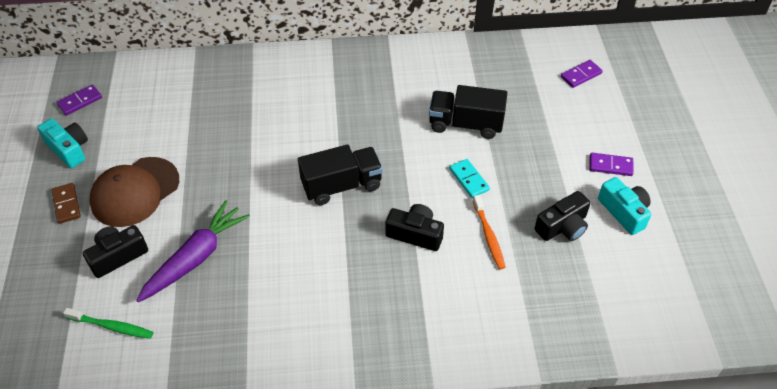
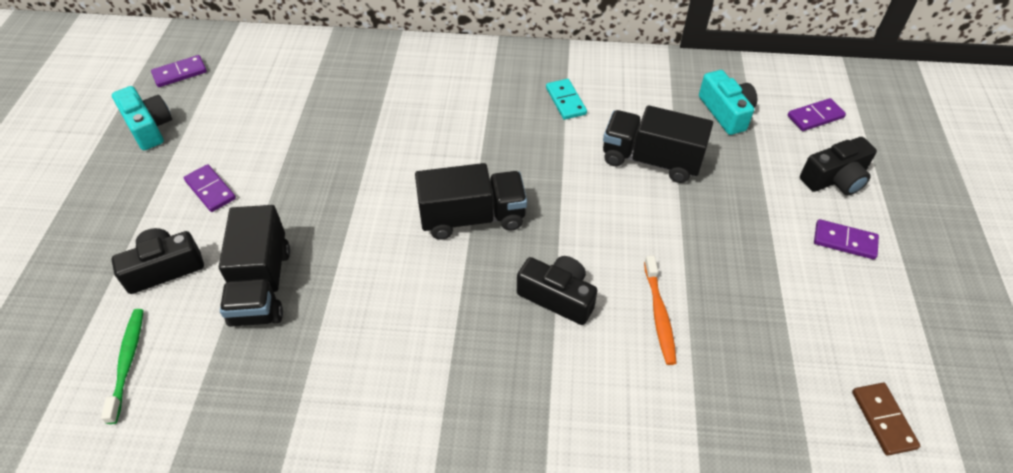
camera: 10 degrees right, 0 degrees up
(66, 204) = (124, 194): brown domino -> brown domino (883, 420)
(112, 326) = (127, 362): green toothbrush -> green toothbrush turned 120 degrees counterclockwise
(135, 192) = (210, 190): brown cap -> purple domino
(196, 257) = (261, 285): purple carrot -> black truck
(469, 179) = (644, 233): turquoise domino -> turquoise domino (566, 101)
(562, 226) = (766, 316): black camera -> black camera (835, 179)
(624, 212) = (858, 309): turquoise camera -> turquoise camera (726, 112)

